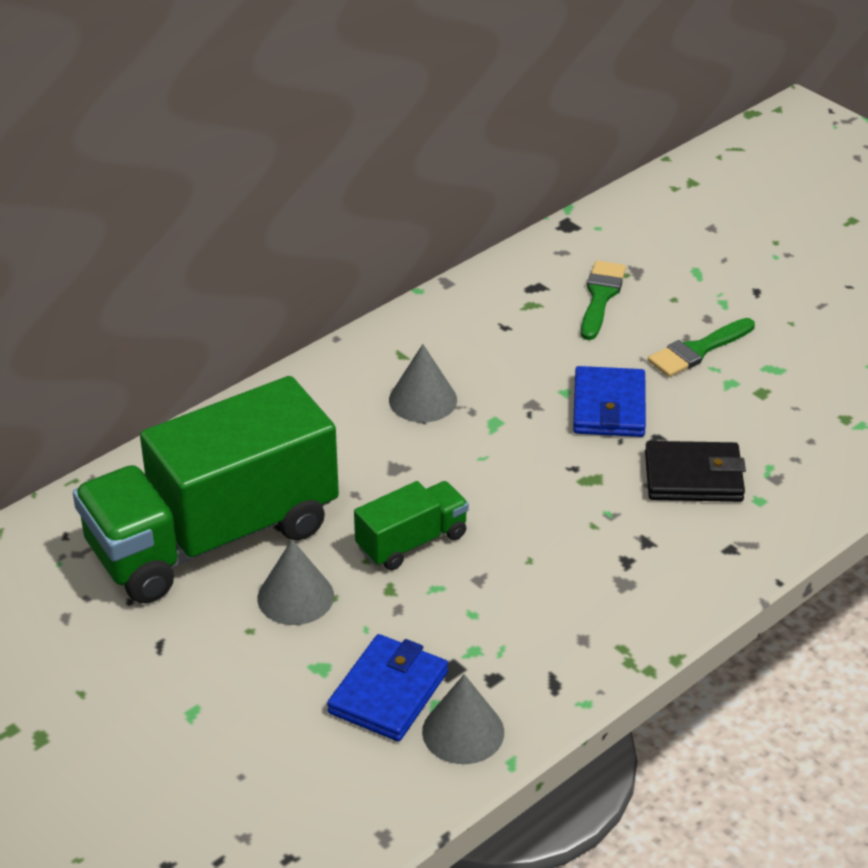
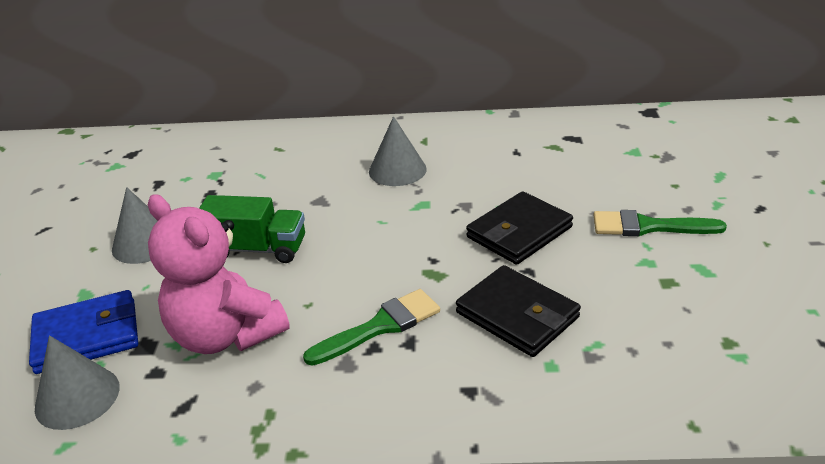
camera: 45 degrees right, 5 degrees down
(213, 537) = (164, 187): green truck -> none
(502, 620) = (226, 335): none -> pink teddy bear
(600, 296) = (614, 161): green brush -> green brush (380, 326)
(609, 407) = (519, 232): blue wallet -> black wallet

